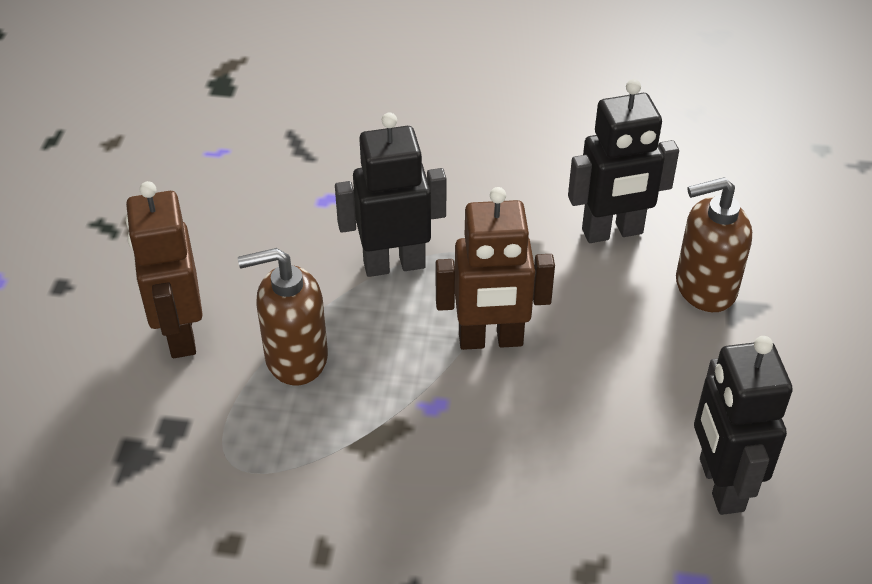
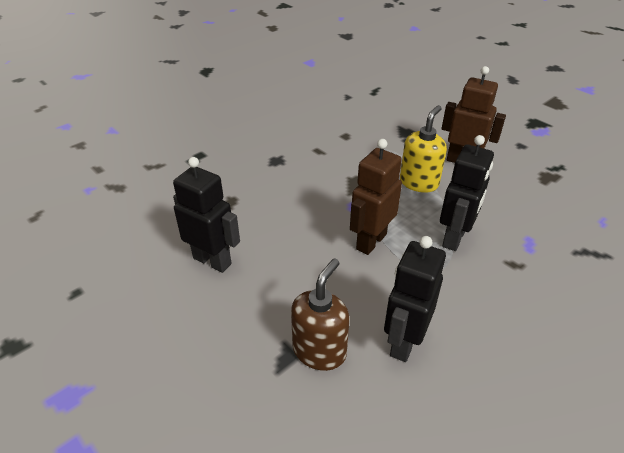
camera: 130 degrees right, 5 degrees down
(295, 358) = (419, 183): brown soap dispenser -> yellow soap dispenser

